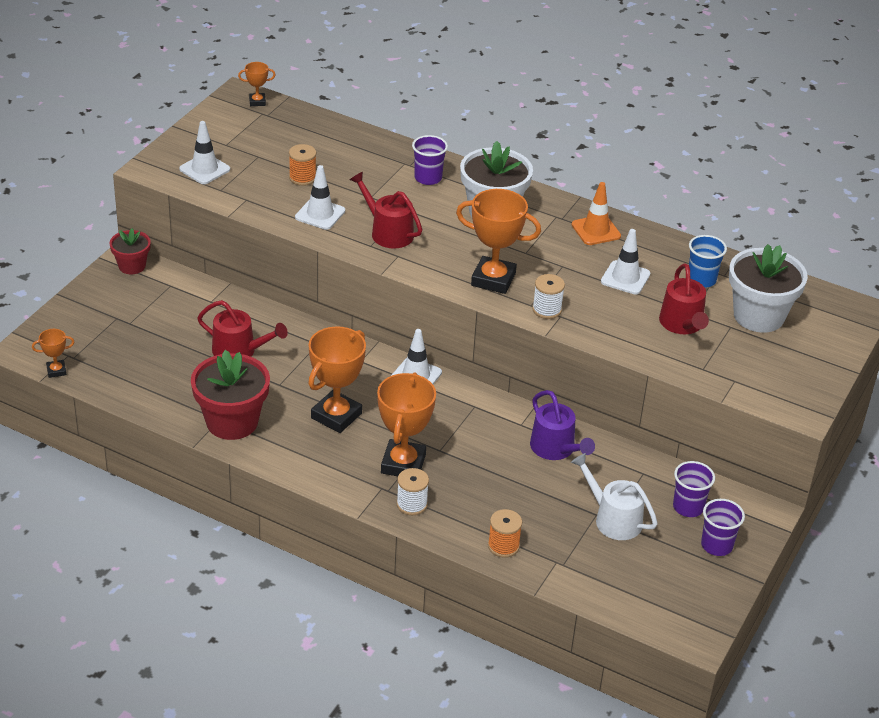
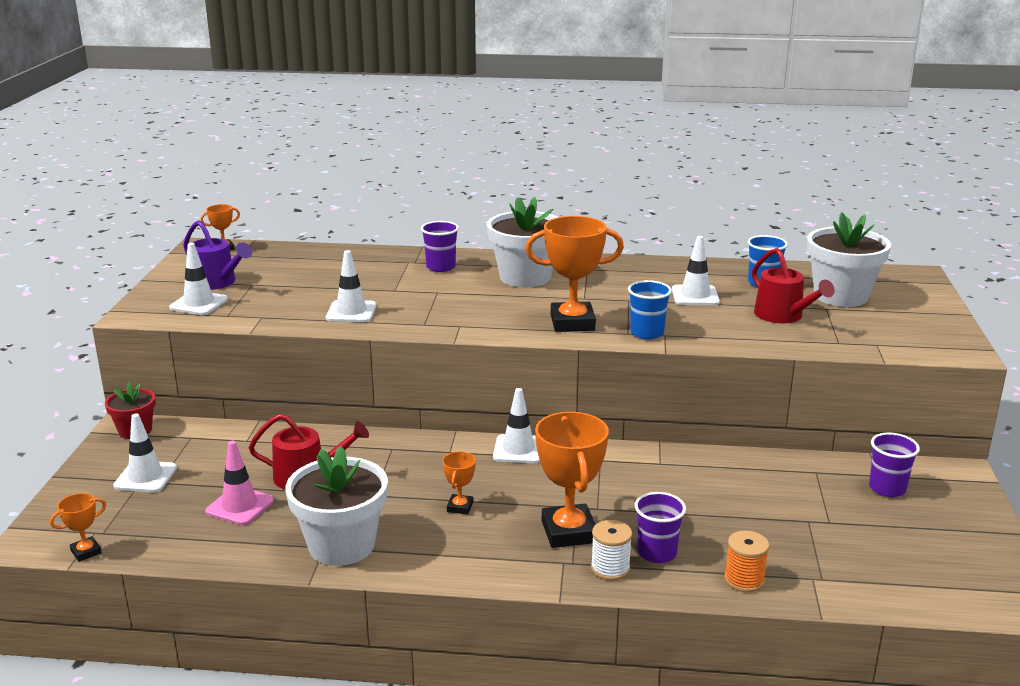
camera: 20 degrees left, 15 degrees down
(121, 315) = (145, 477): none -> white traffic cone
(177, 364) = (239, 506): none -> pink traffic cone
(232, 422) = (341, 545): red flower pot -> white flower pot
(302, 178) = (311, 290): orange spool -> none
(336, 416) = (460, 507): orange trophy -> orange trophy, size x0.48
(388, 232) = (434, 311): red watering can -> none
(547, 310) = (647, 333): white spool -> blue cup
(555, 449) = (713, 474): purple watering can -> purple watering can (217, 282)
(596, 230) = (633, 271): orange traffic cone -> none
(613, 519) = (829, 520): white watering can -> none
(716, 545) = (948, 514): purple cup -> purple cup (657, 553)

